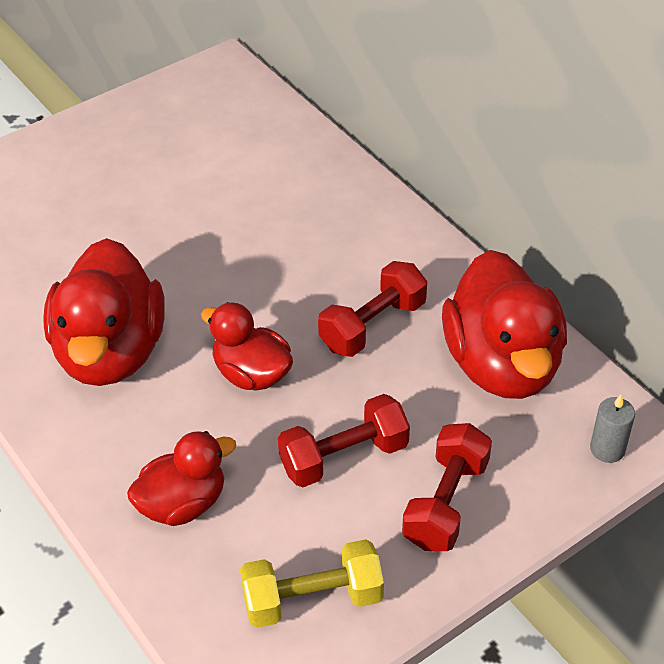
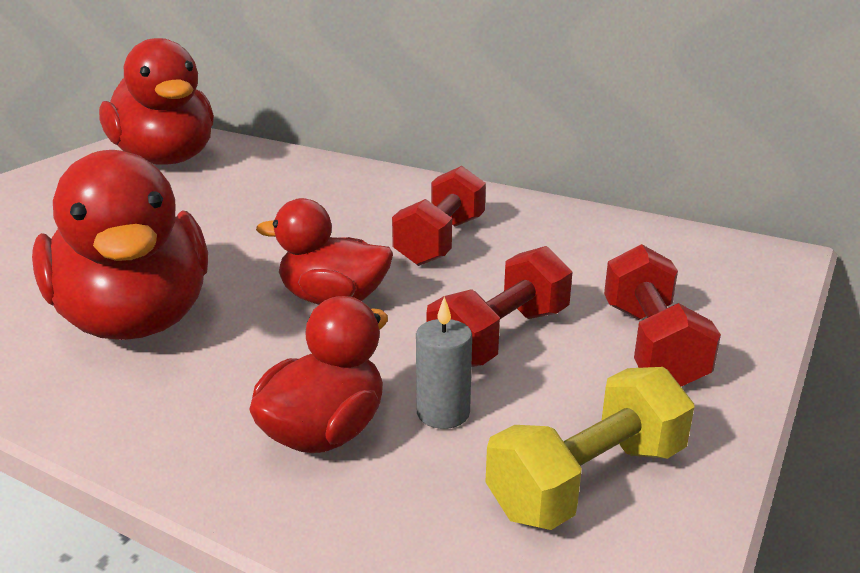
camera: 25 degrees left, 20 degrees down
(502, 365) = (594, 240): red duck -> red duck (166, 160)
(607, 449) = (757, 269): grey candle -> grey candle (443, 413)

